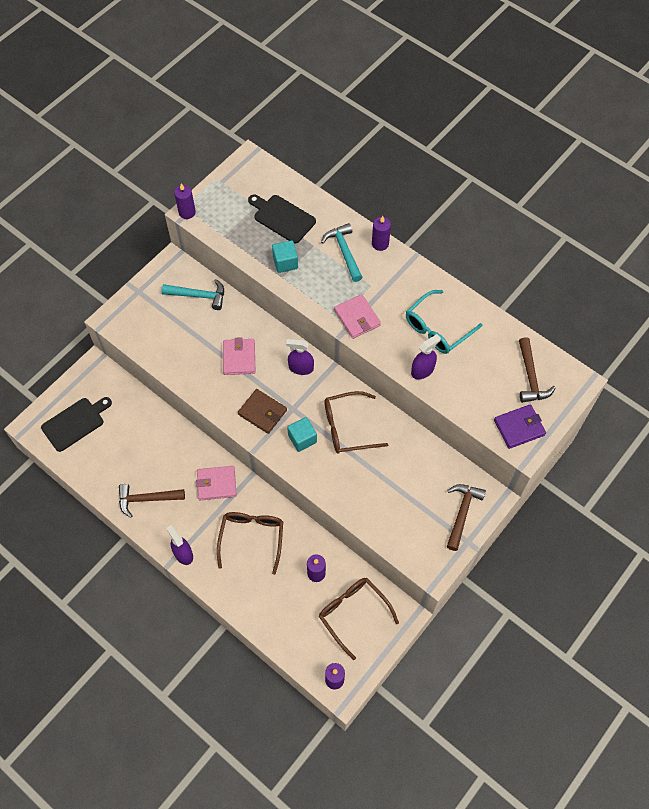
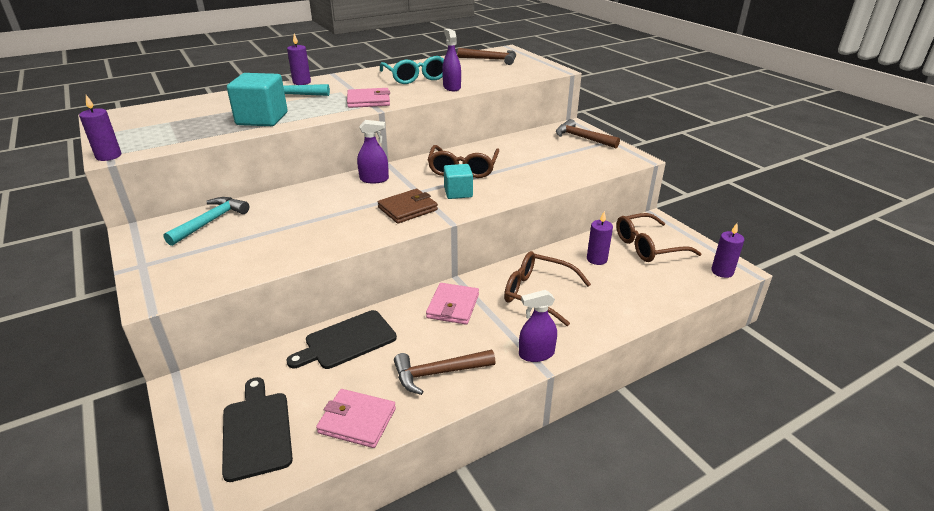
camera: 70 degrees left, 30 degrees down
(147, 499) = (438, 373): brown hammer -> brown hammer turned 60 degrees clockwise
(239, 358) = (325, 210): pink wallet -> pink wallet (357, 420)
(282, 218) = (206, 112): black cutting board -> black cutting board (347, 341)
(285, 262) = (262, 119): turquoise cube -> turquoise cube, size x1.60
(301, 368) = (374, 179): purple spray bottle -> purple spray bottle turned 120 degrees counterclockwise
(519, 427) = (534, 68): purple wallet -> none

